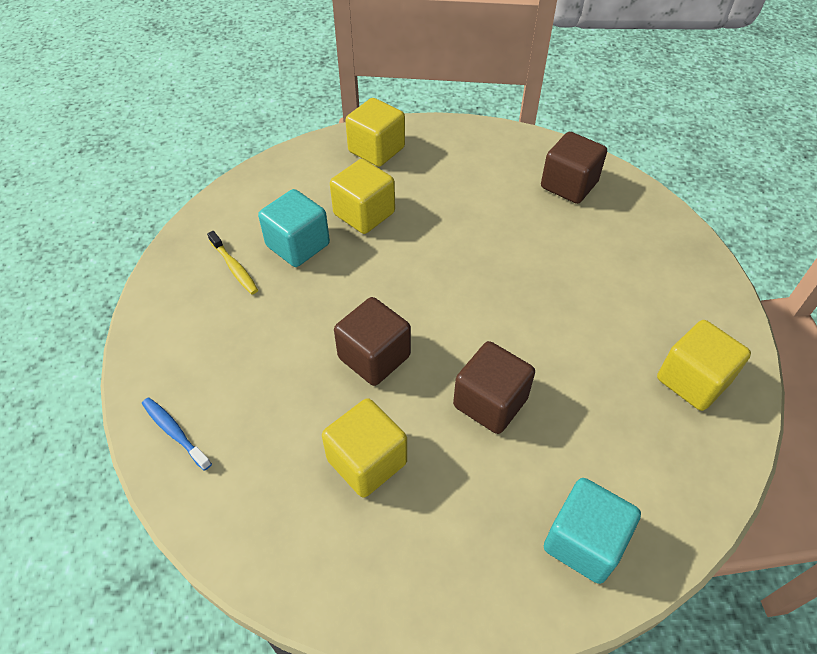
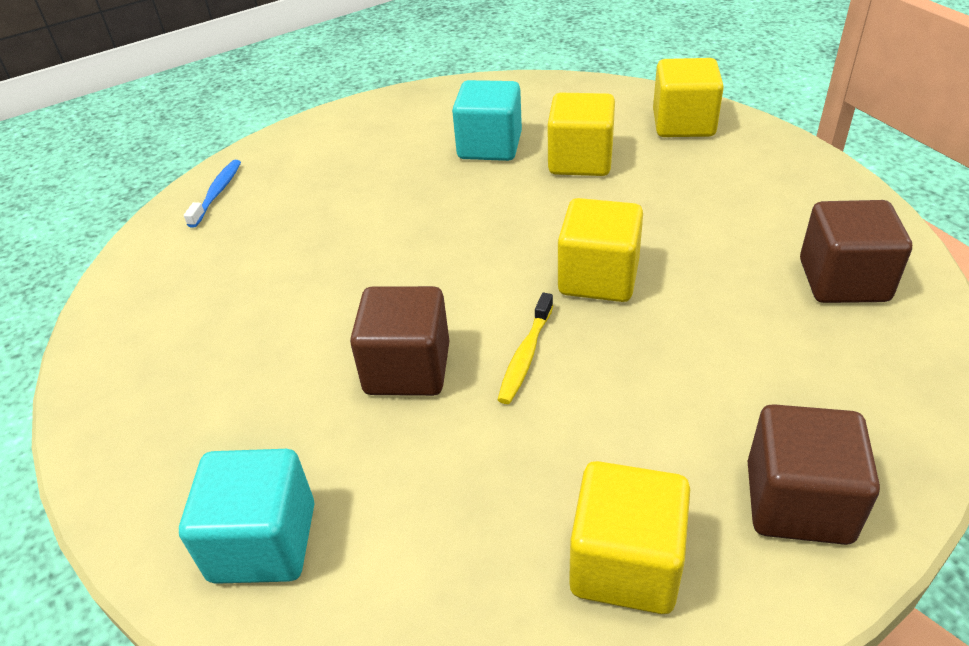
camera: 60 degrees right, 10 degrees down
(234, 268) = (423, 130): yellow toothbrush -> yellow toothbrush (525, 356)
(367, 461) = (261, 314): yellow cube -> yellow cube (598, 278)
(374, 357) = (395, 258): brown cube -> brown cube (798, 502)

